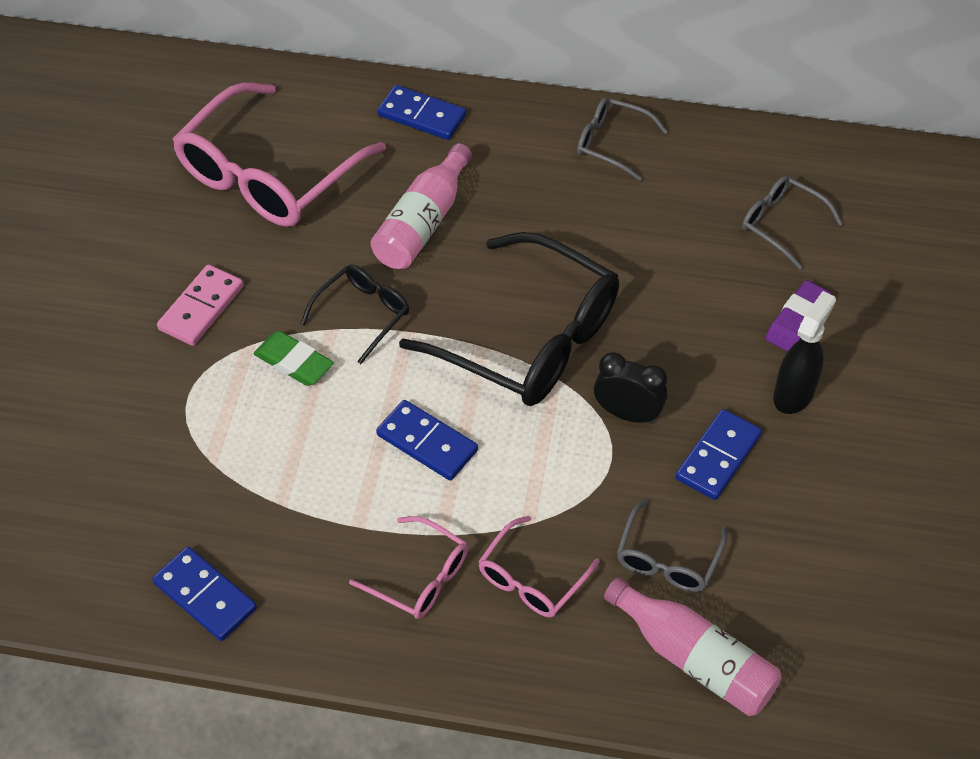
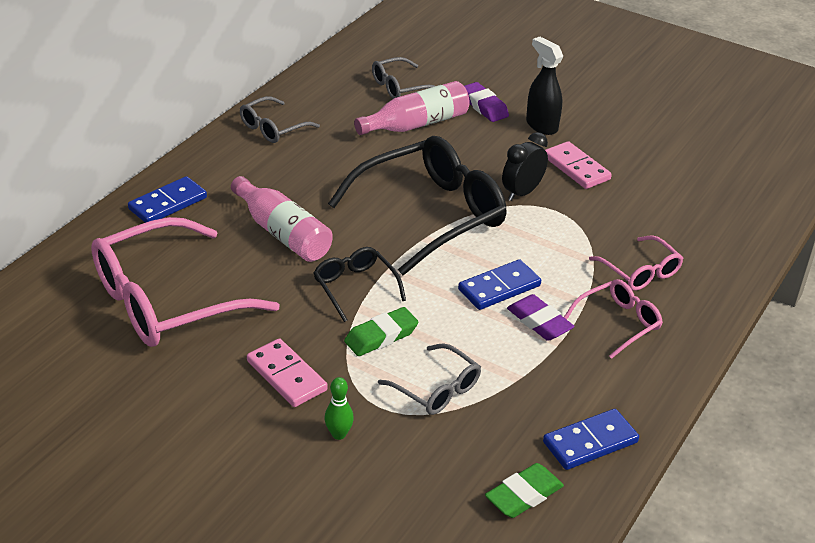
camera: 70 degrees left, 15 degrees down
(106, 555) = (524, 495): none -> green eraser
(136, 377) = (339, 434): none -> green bowling pin
(267, 176) = (164, 301): pink glasses -> pink glasses turned 90 degrees clockwise
(384, 497) = (539, 322): none -> purple eraser
(667, 560) = (648, 211): grey glasses -> grey glasses (437, 390)
(694, 659) = (727, 223): pink bottle -> pink bottle (416, 124)
(718, 457) = (576, 168): blue domino -> pink domino

